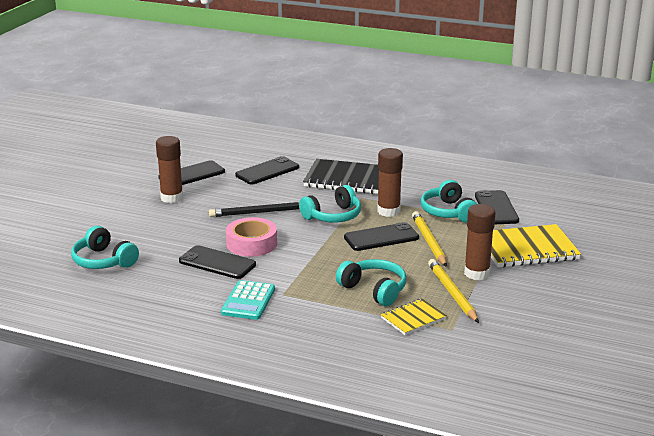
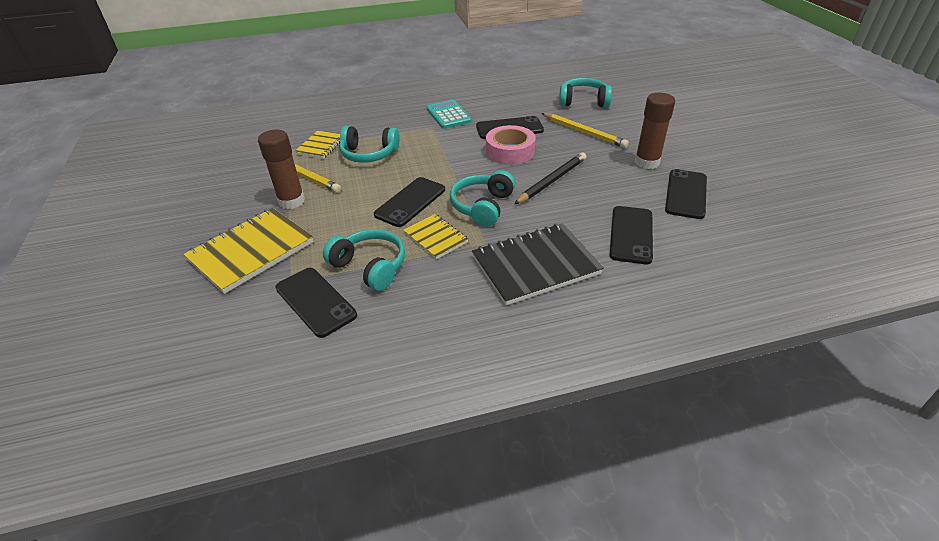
camera: 145 degrees right, 15 degrees up
(388, 211) = (435, 237): brown glue stick -> yellow notebook
(428, 241) = (361, 217): yellow pencil -> yellow pencil (584, 132)

